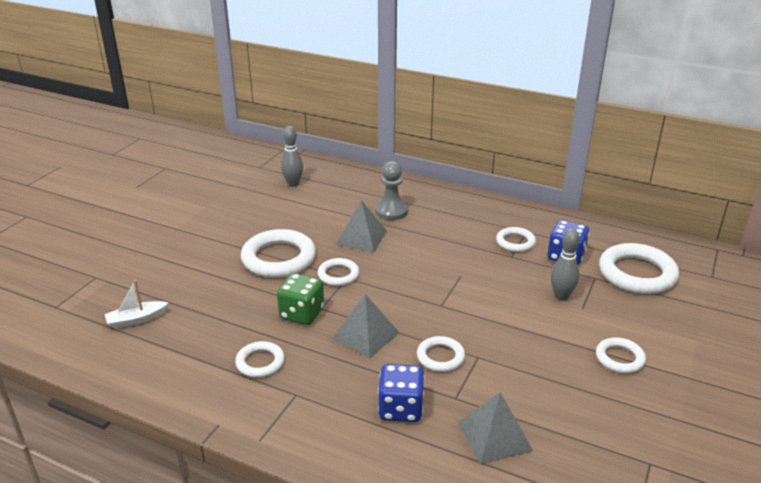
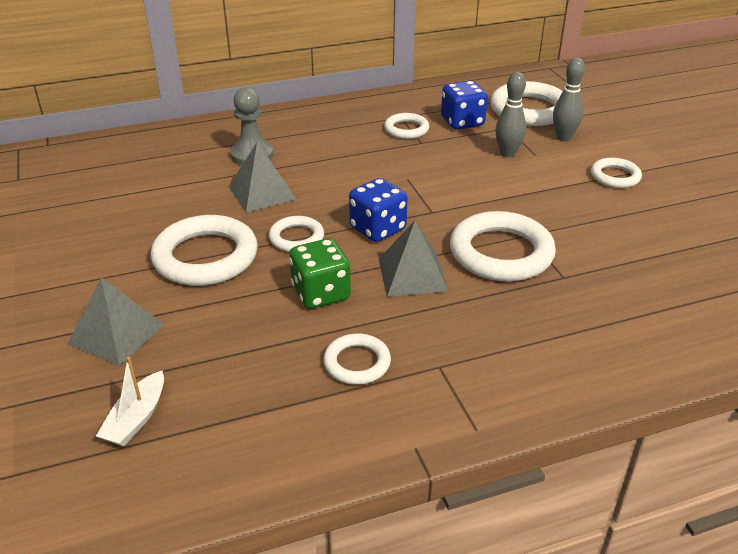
camera: 45 degrees left, 5 degrees up
(293, 184) = (95, 178): grey bowling pin -> grey bowling pin (563, 137)
(401, 408) = (541, 314): blue dice -> blue dice (377, 229)
(440, 357) = (501, 253): white ring -> white ring, size x1.83
(494, 436) = (635, 285): grey pyramid -> grey pyramid (116, 334)

